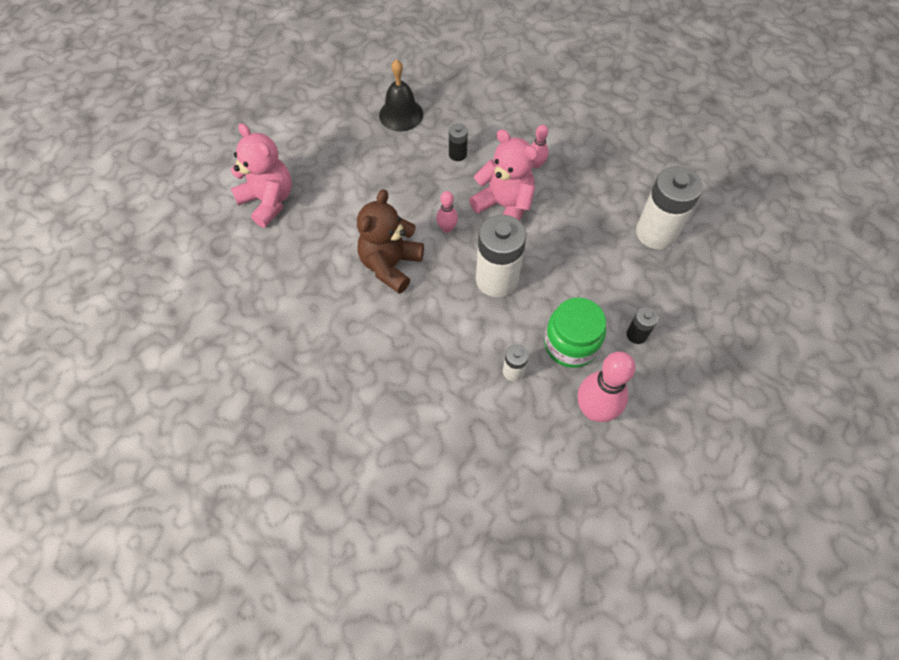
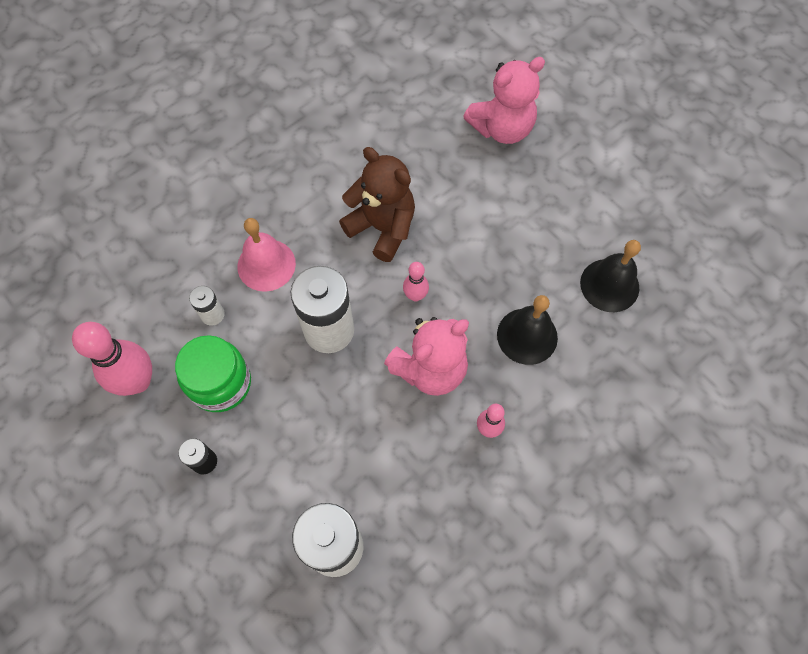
camera: 105 degrees right, 5 degrees up
(452, 344) = (266, 265): none -> pink bell
(457, 154) = (527, 336): black battery -> black bell

